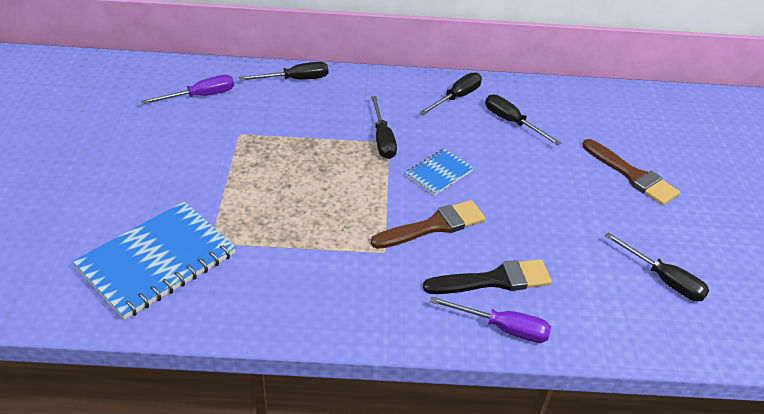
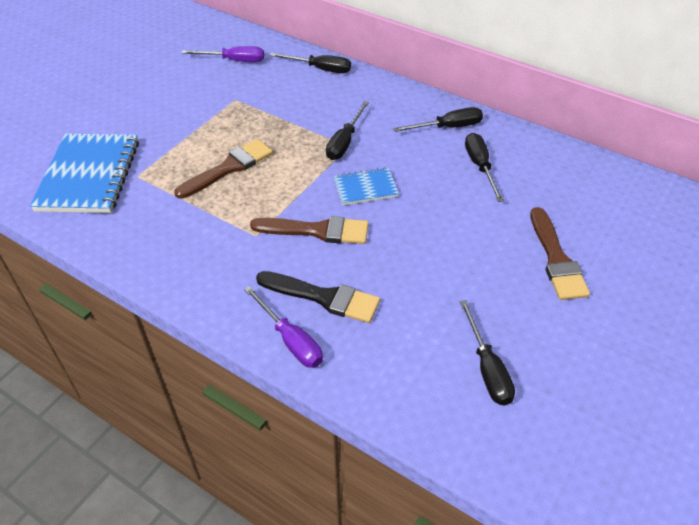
camera: 35 degrees right, 5 degrees up
(157, 261) = (89, 175): blue notebook -> blue notebook turned 75 degrees counterclockwise
(298, 200) = (229, 168): none -> brown brush

